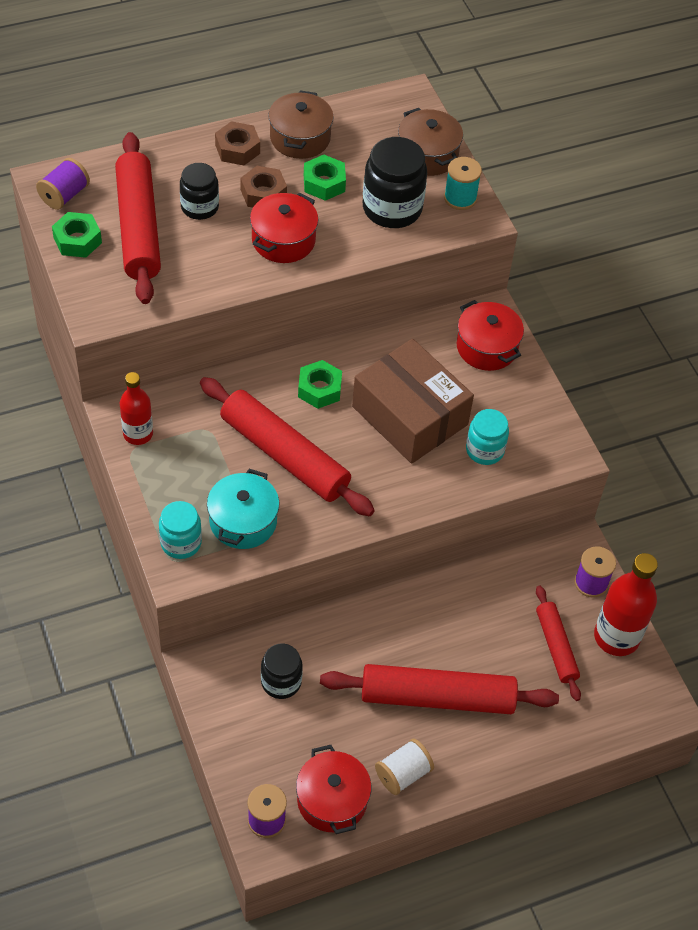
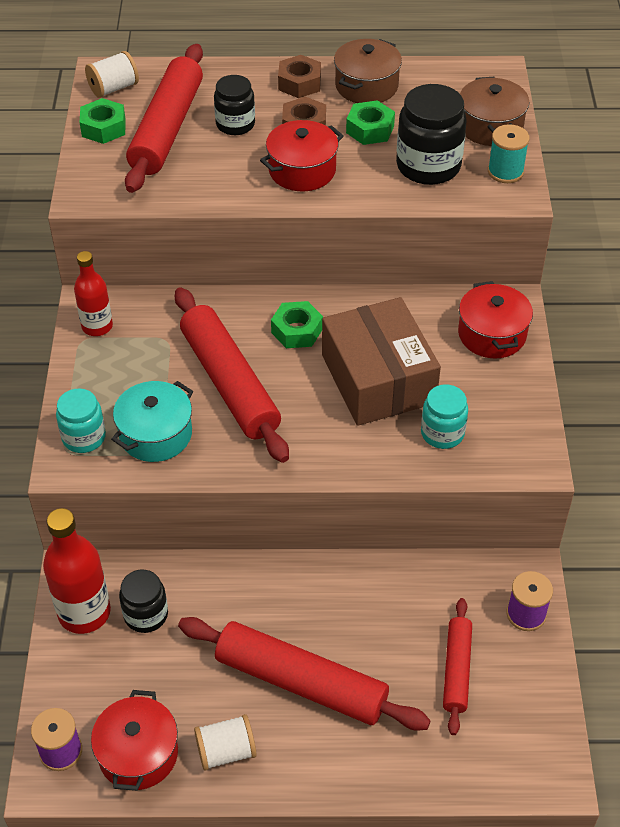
camera: 25 degrees right, 5 degrees down
(64, 195) = (113, 88): purple spool -> white spool
(616, 637) = (530, 680): red bottle -> red bottle (84, 612)

